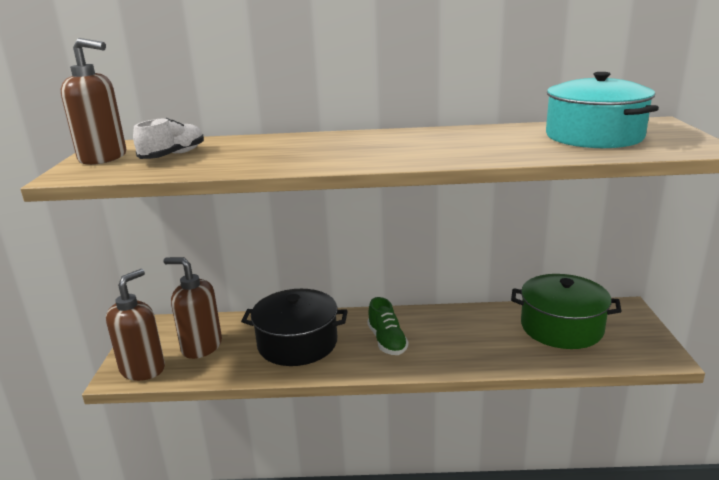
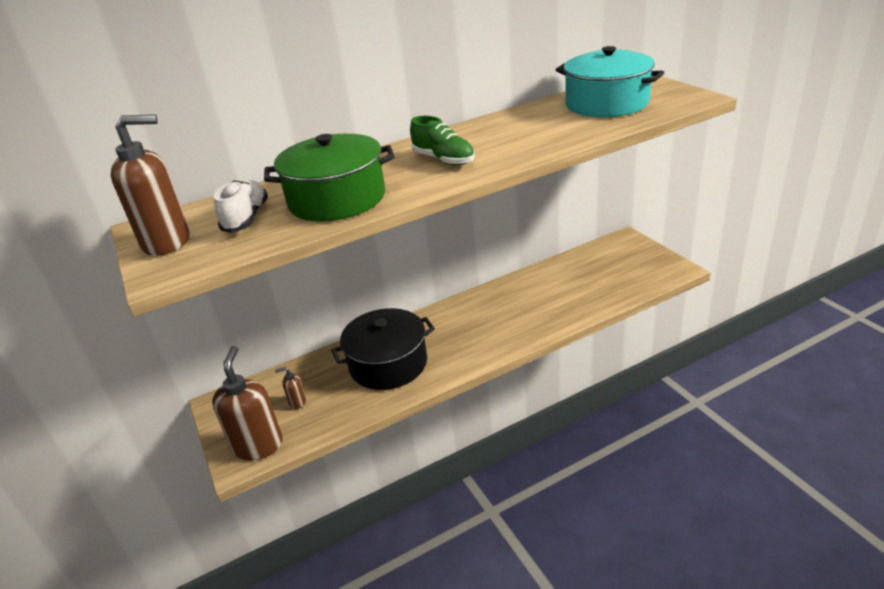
camera: 25 degrees left, 10 degrees up
(201, 346) = (297, 402): brown soap dispenser -> brown soap dispenser, size x0.45
(387, 341) = (466, 332): green shoe -> green shoe (443, 160)
(561, 327) = (592, 271): green pot -> green pot (337, 199)

